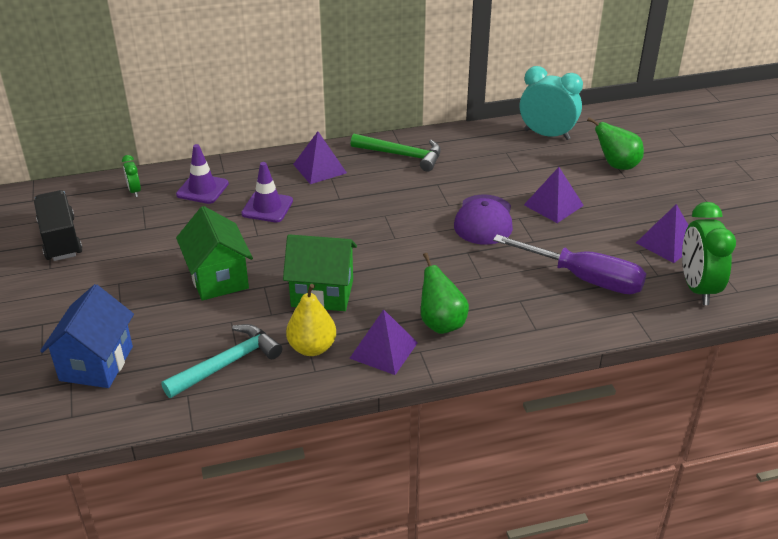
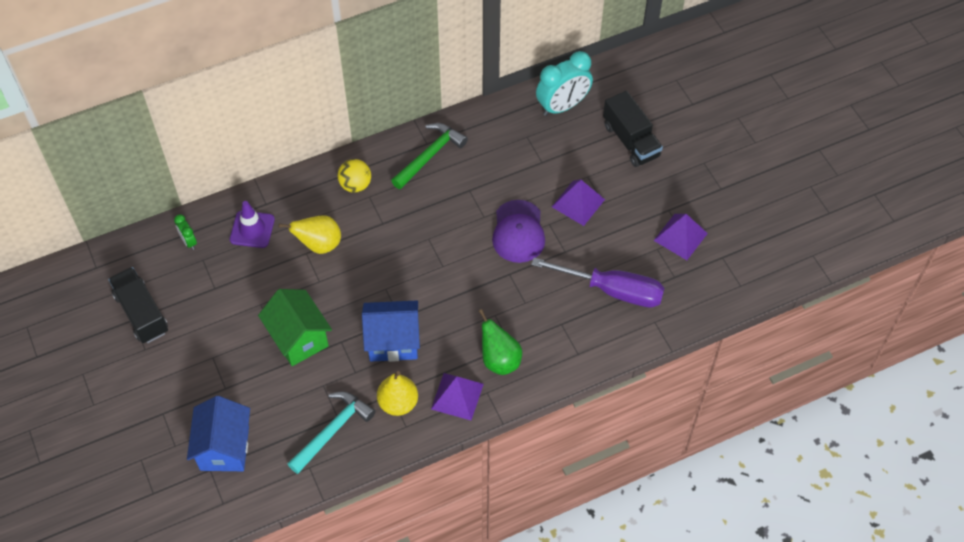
camera: 10 degrees left, 20 degrees up
(267, 207) = (319, 244): purple traffic cone -> yellow pear
(319, 168) = (355, 185): purple pyramid -> yellow ball
(322, 293) = (393, 341): green house -> blue house
(402, 155) = (430, 155): green hammer -> green hammer turned 60 degrees counterclockwise
(547, 135) = (562, 106): turquoise clock -> turquoise clock turned 135 degrees clockwise
(616, 165) = (631, 141): green pear -> black truck
(697, 288) = (707, 287): green clock -> none

